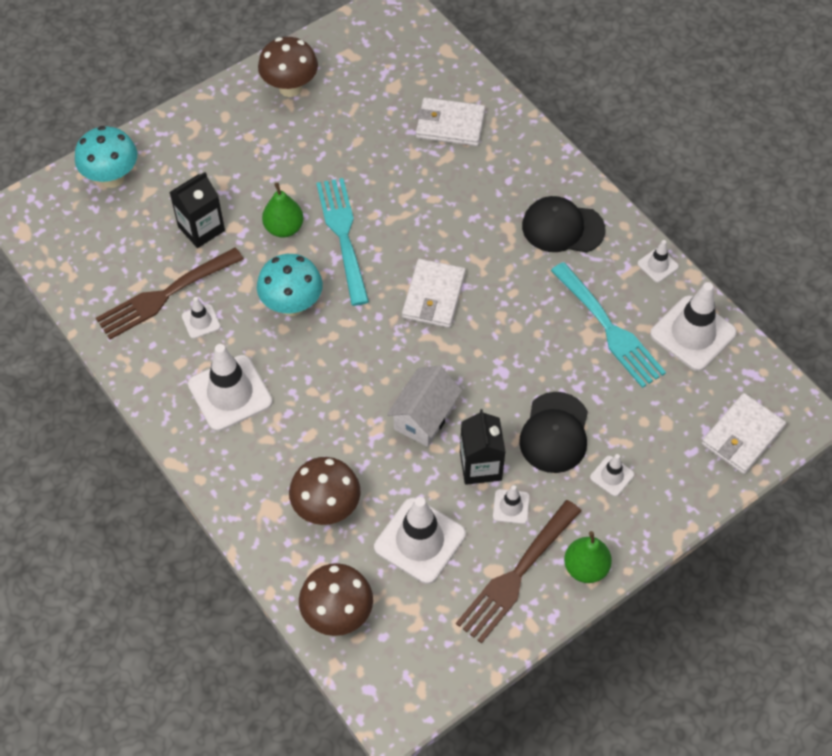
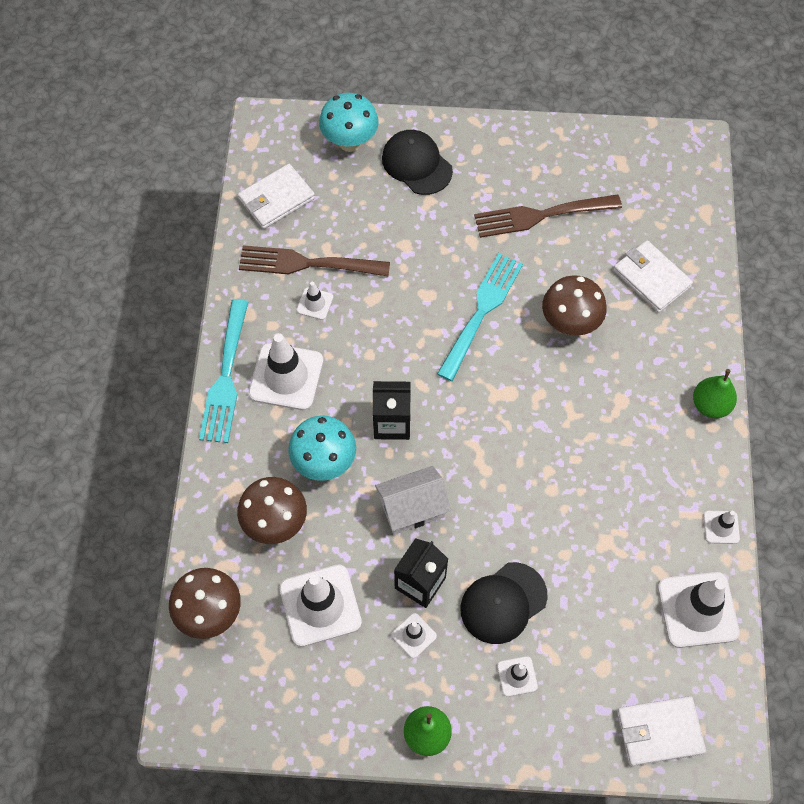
camera: 40 degrees right, 5 degrees up
(201, 229) = (379, 229): black carton -> black carton (392, 423)
(284, 228) = (441, 273): green pear -> green pear (710, 405)
(290, 88) = (548, 159): brown mushroom -> brown mushroom (569, 324)
(292, 305) = (392, 340): turquoise mushroom -> turquoise mushroom (324, 462)
(433, 296) = (508, 414): white wallet -> white wallet (276, 199)
(516, 575) = (368, 694): brown fork -> brown fork (541, 215)
(562, 228) = (667, 434): black cap -> black cap (416, 164)
(609, 329) = (628, 550): turquoise fork -> turquoise fork (225, 377)

